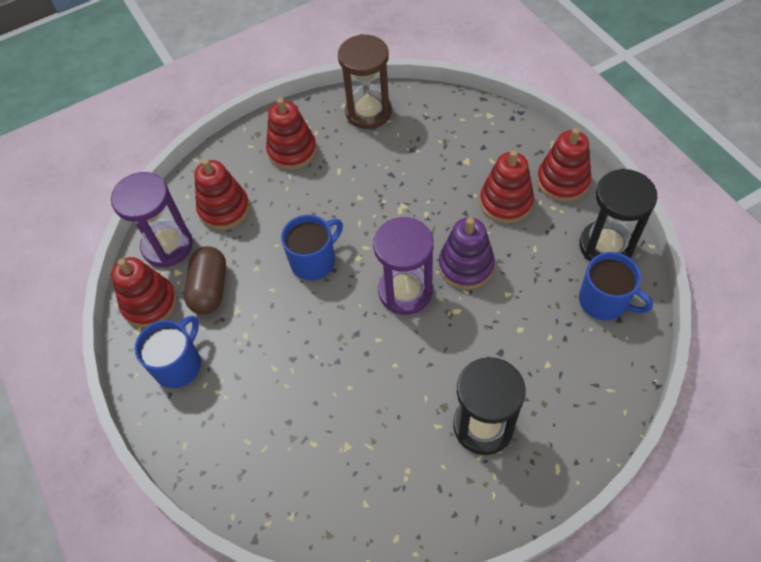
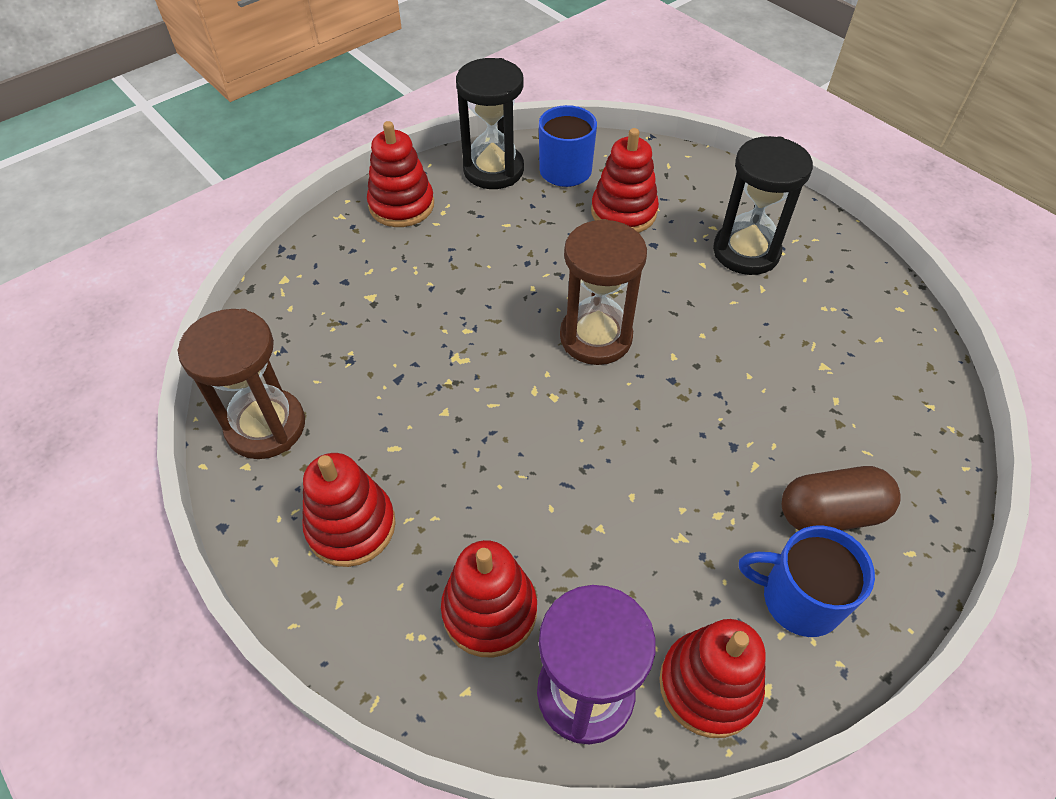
camera: 105 degrees left, 5 degrees down
(210, 289) = (654, 589): brown capsule -> brown capsule (830, 513)
(314, 261) = (570, 450): blue mug -> none
(405, 291) = (596, 337): purple hourglass -> brown hourglass
(466, 266) = (544, 282): purple stacking toy -> none
(506, 202) = (439, 253): red stacking toy -> red stacking toy (623, 212)

